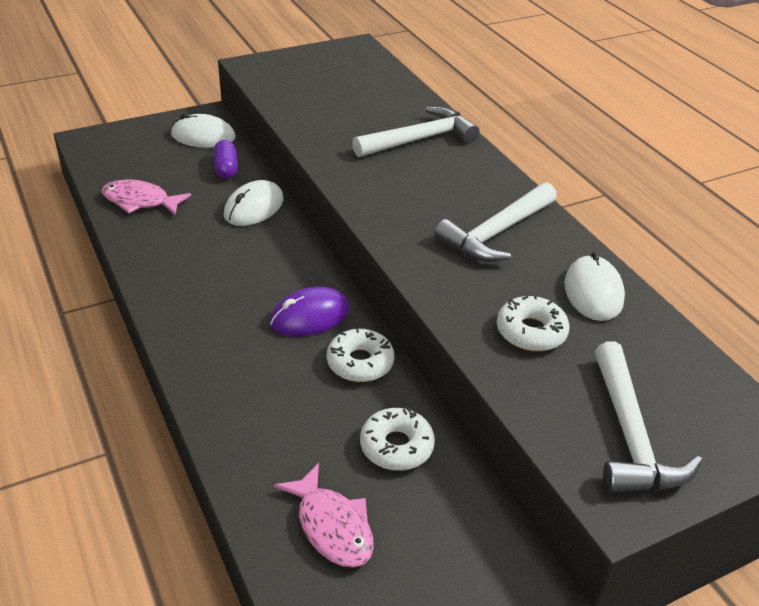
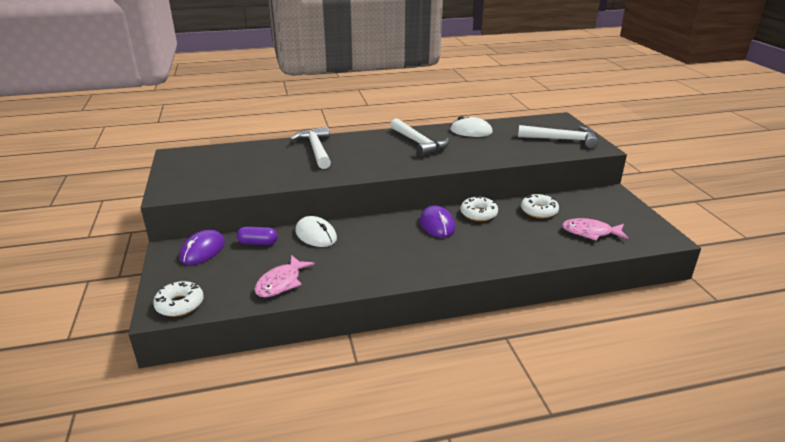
camera: 75 degrees left, 10 degrees down
(203, 136) = (202, 250): white mouse -> purple mouse
(332, 526) = (590, 232): pink fish -> pink fish turned 150 degrees counterclockwise
(531, 332) = (497, 147): white donut -> white donut (180, 304)

